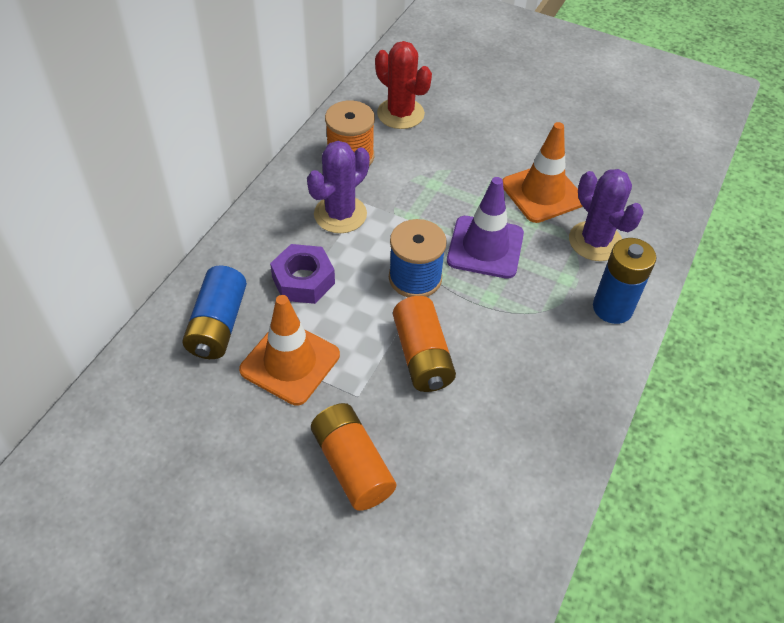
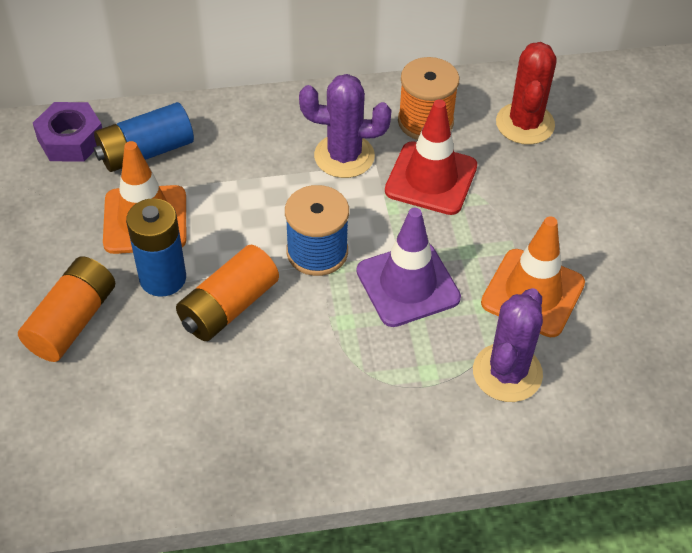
camera: 55 degrees right, 0 degrees up
(303, 280) = (242, 176): purple nut -> purple nut (71, 139)
(404, 183) = (431, 178): none -> red traffic cone
(612, 308) = (425, 432): blue battery -> blue battery (163, 278)

